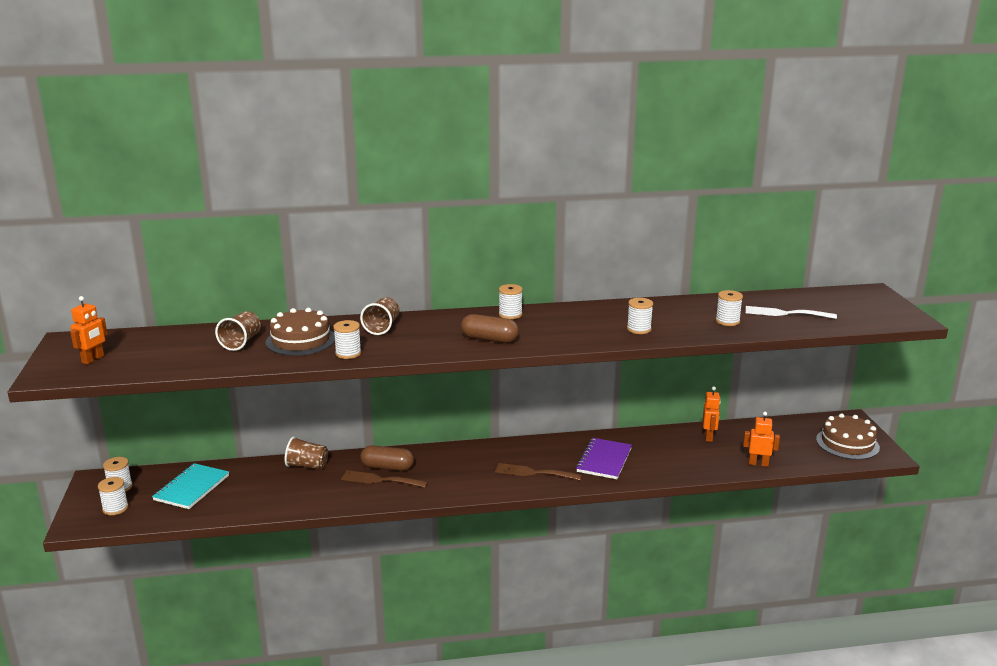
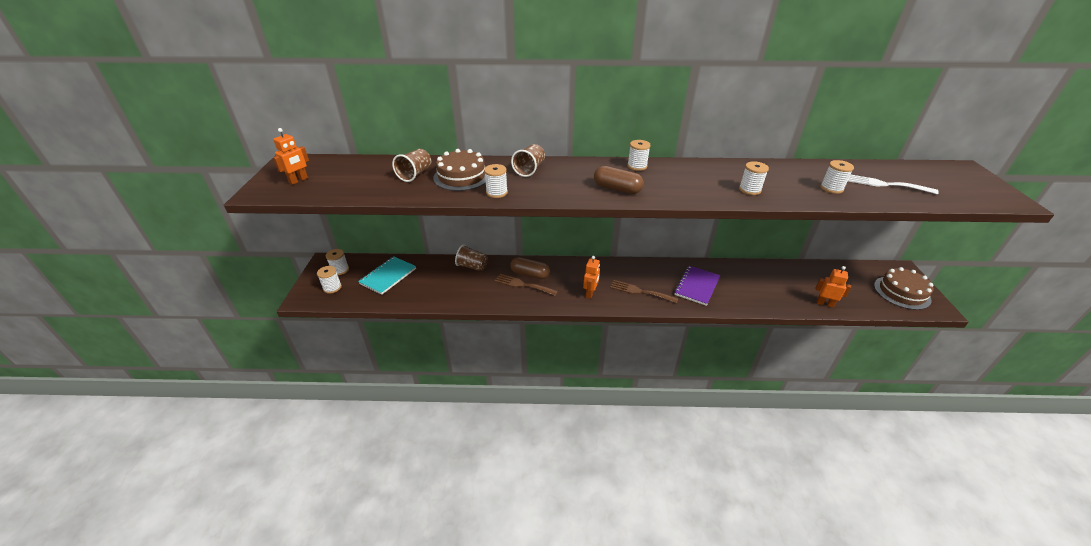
camera: 10 degrees right, 15 degrees up
(709, 437) = (783, 273): orange robot -> orange robot (590, 293)

